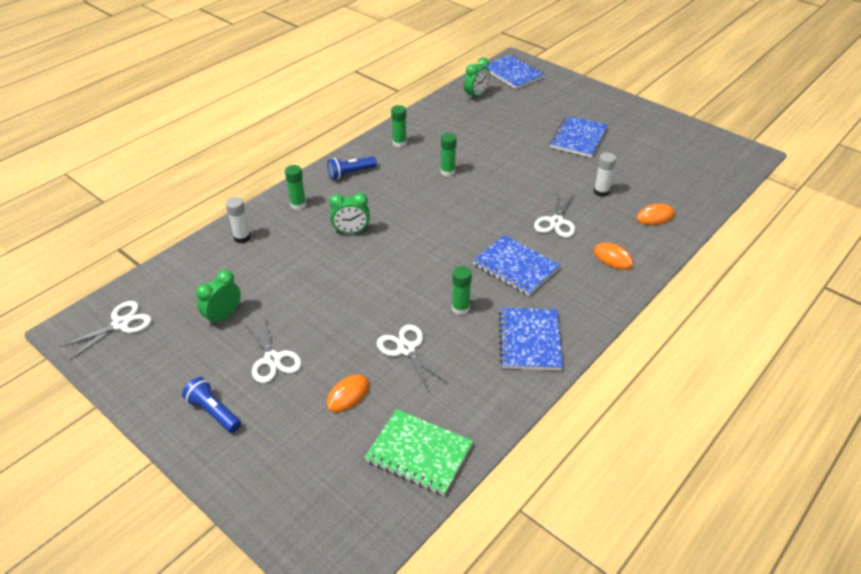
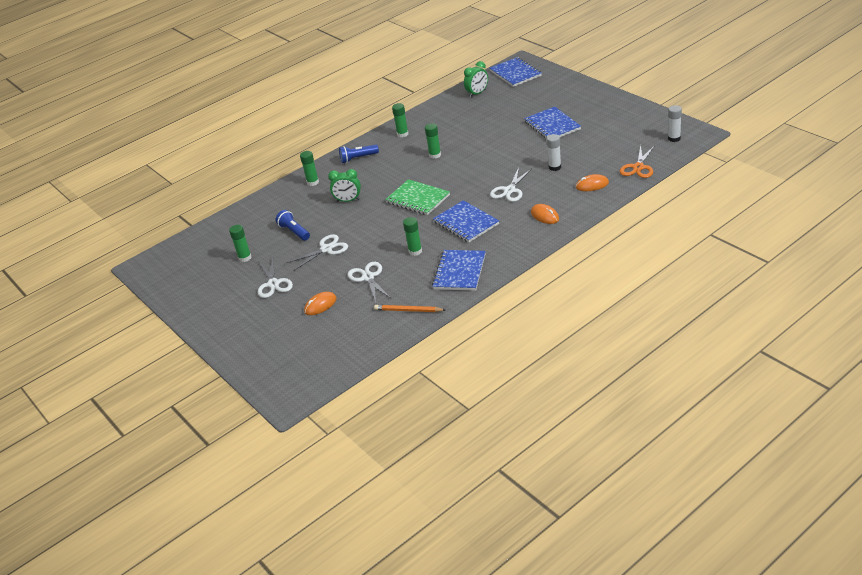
camera: 15 degrees right, 5 degrees down
(121, 324) = (174, 263): white scissors -> white scissors (326, 249)
(213, 412) = (228, 315): blue flashlight -> blue flashlight (294, 232)
(223, 316) = (245, 258): green clock -> green glue stick
(242, 238) = (267, 206): white glue stick -> white glue stick (674, 138)
(419, 453) = (360, 339): green notebook -> green notebook (418, 199)
(477, 403) = (408, 310): none -> orange pencil
(578, 138) = (552, 125): blue notebook -> blue notebook turned 60 degrees counterclockwise
(701, 195) = (638, 167): none -> orange scissors

